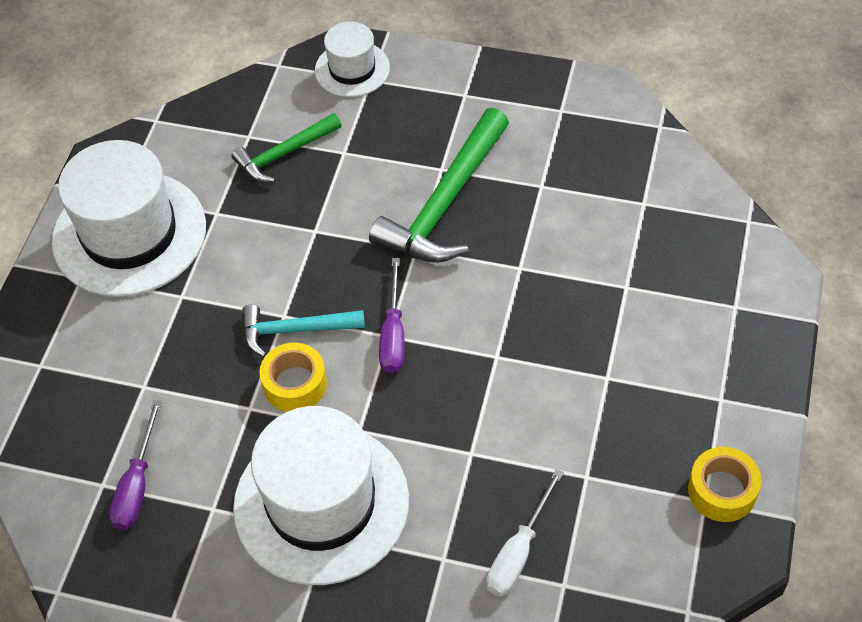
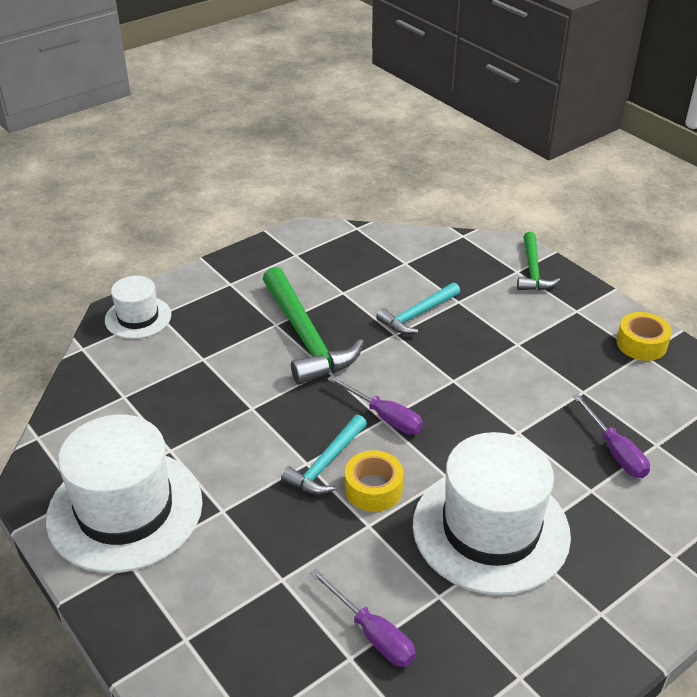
camera: 55 degrees left, 15 degrees down
(284, 154) = (164, 387): green hammer -> green hammer (532, 270)
(518, 551) = (614, 451): white screwdriver -> purple screwdriver
(568, 266) = (417, 314): none -> turquoise hammer

